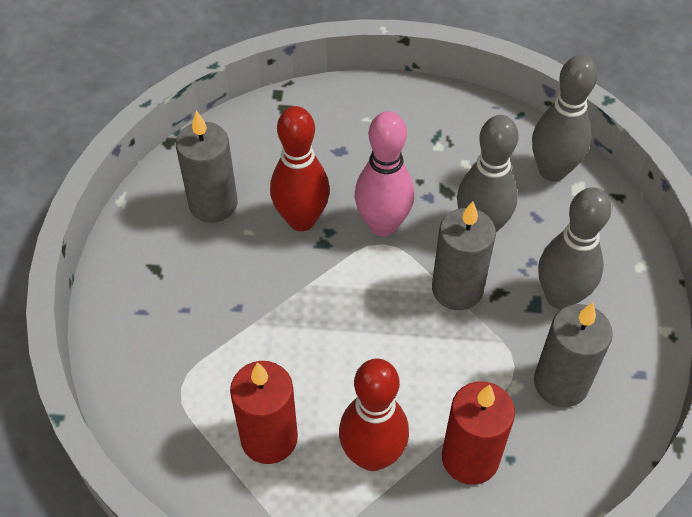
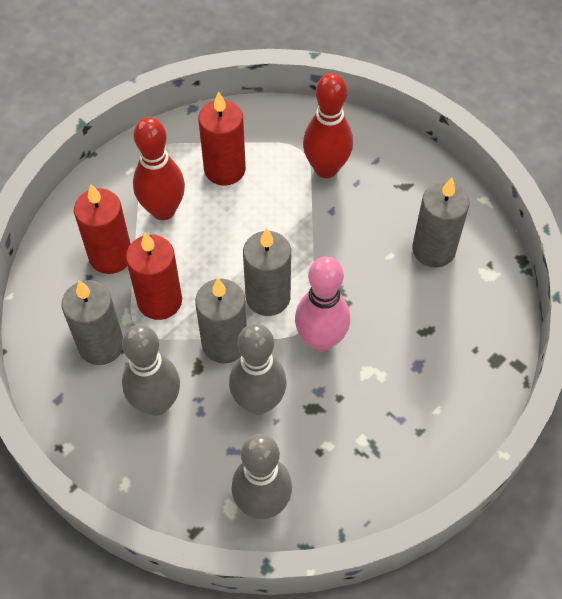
camera: 130 degrees right, 5 degrees up
(301, 220) = (371, 293): red bowling pin -> red bowling pin (326, 168)
(380, 290) = (268, 297): none -> grey candle
(471, 373) = (160, 301): none -> red candle

